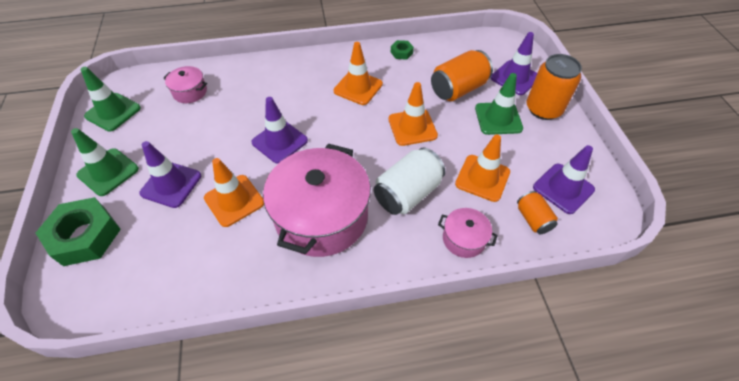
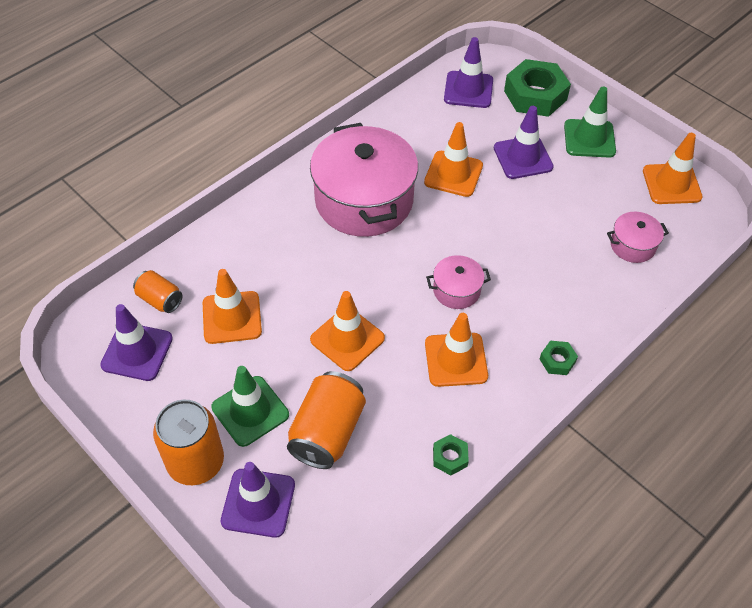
camera: 145 degrees right, 0 degrees up
(113, 112) = (671, 184): green traffic cone -> orange traffic cone
(280, 141) = (473, 245): purple traffic cone -> purple traffic cone (468, 90)
(305, 63) = (557, 360): none -> green nut
(407, 193) = (300, 261): white can -> none
(464, 239) = (220, 247): pink pot -> pink pot (456, 290)

